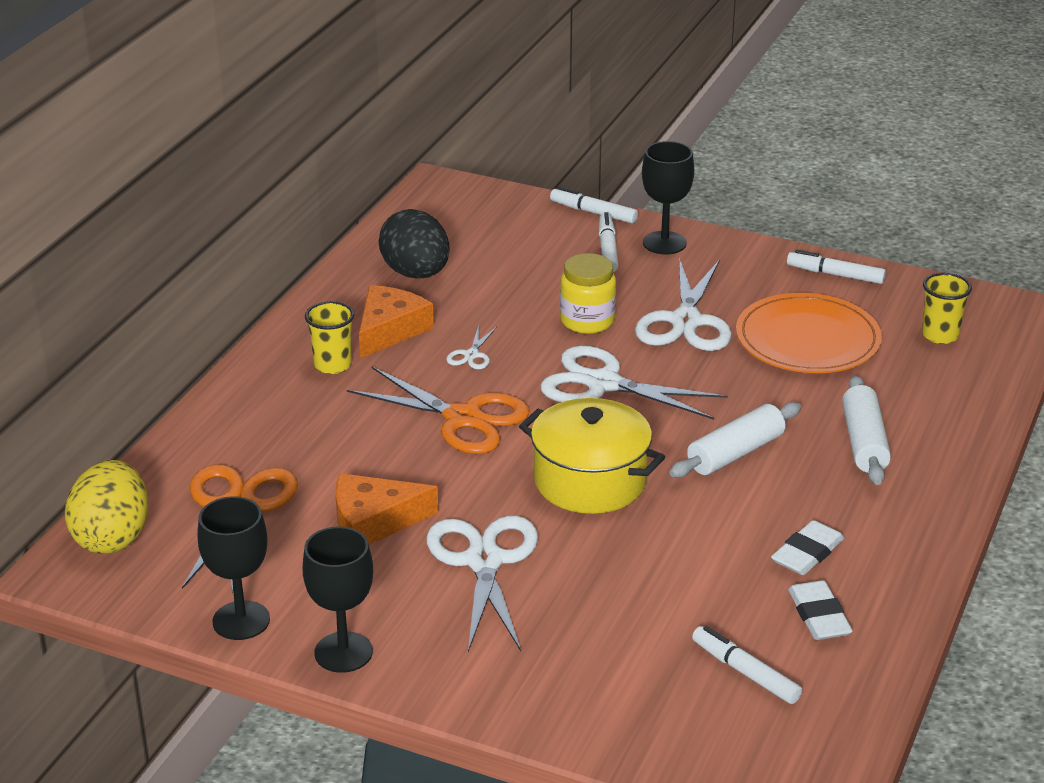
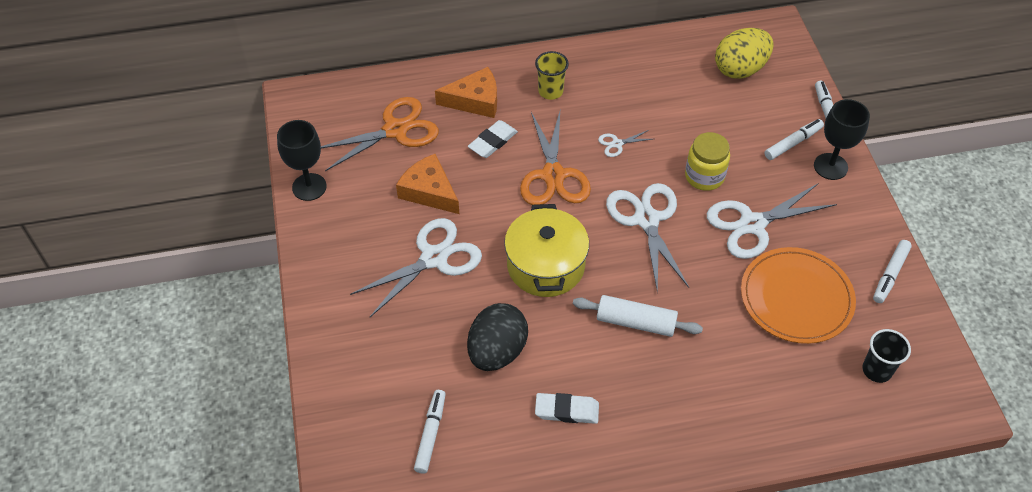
camera: 55 degrees right, 20 degrees up
(112, 537) = (333, 99): yellow egg -> yellow egg (740, 69)
(343, 652) = (315, 242): black goblet -> none
(389, 330) = (606, 95): orange cheese -> orange cheese (475, 100)
(416, 273) = (673, 73): black egg -> black egg (497, 351)
(819, 615) = (511, 446): white eraser -> white eraser (493, 142)
(835, 275) = (890, 275): white marker -> white marker turned 135 degrees counterclockwise
(864, 442) = (709, 385): white rolling pin -> none
(940, 335) = (877, 370): yellow cup -> black cup

